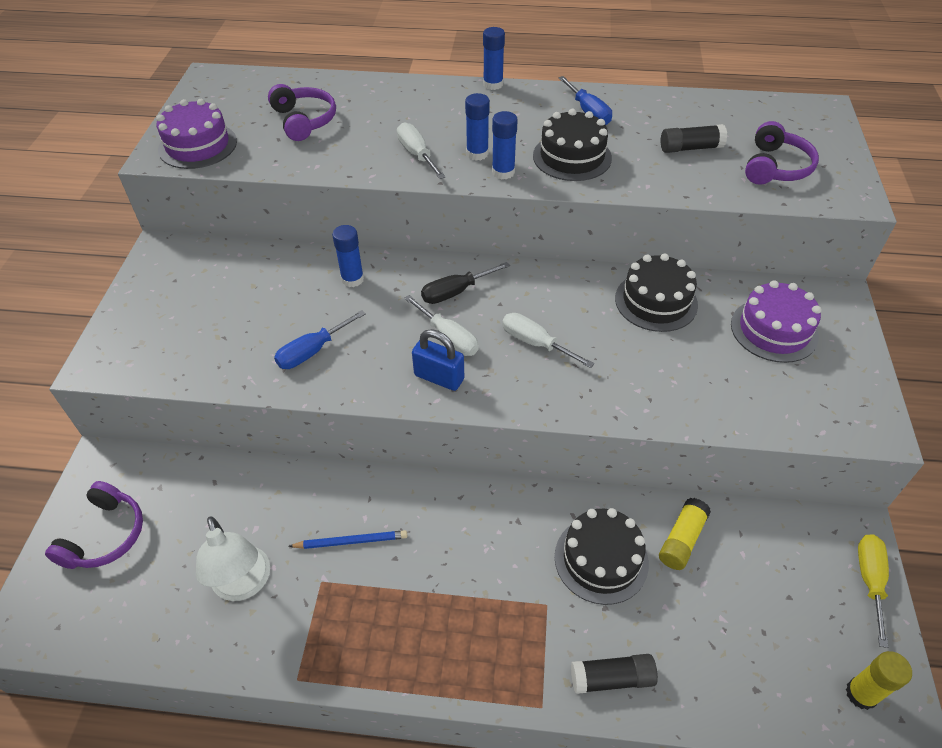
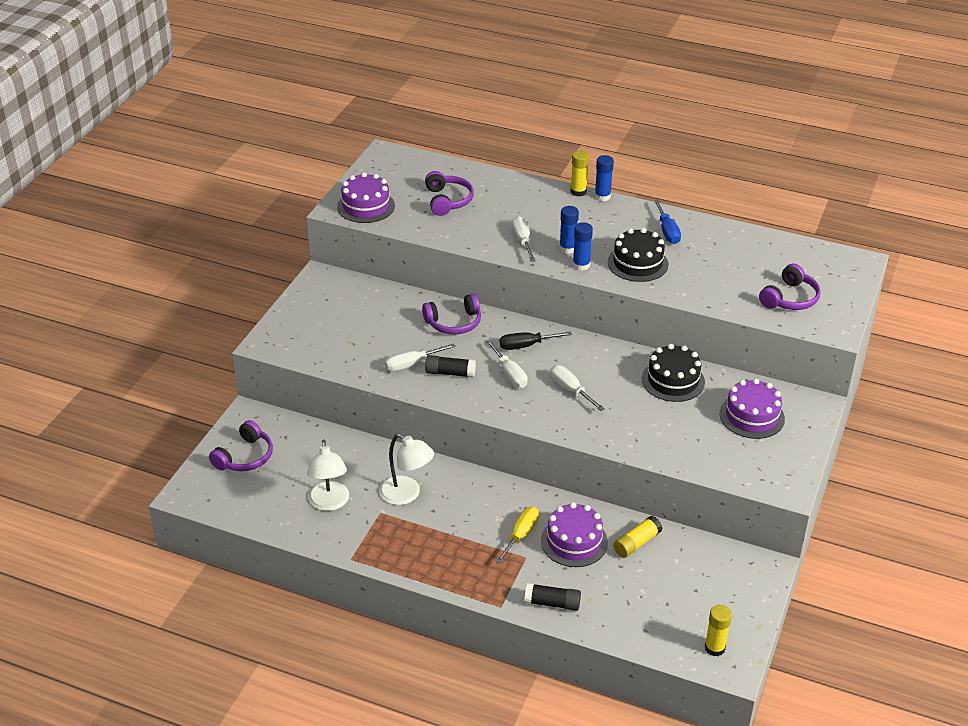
camera: 15 degrees right, 10 degrees down
(312, 351) = (411, 364): blue screwdriver -> white screwdriver
(351, 541) = (406, 495): blue pencil -> white lamp
(352, 279) = (454, 323): blue glue stick -> purple headphones
(439, 377) = (494, 397): blue padlock -> none
(462, 83) = (578, 191): none -> yellow glue stick
(601, 559) = (574, 541): black cake -> purple cake
(690, 148) = (732, 273): black glue stick -> black glue stick (450, 373)
(869, 581) = (759, 594): yellow screwdriver -> yellow screwdriver (521, 535)

